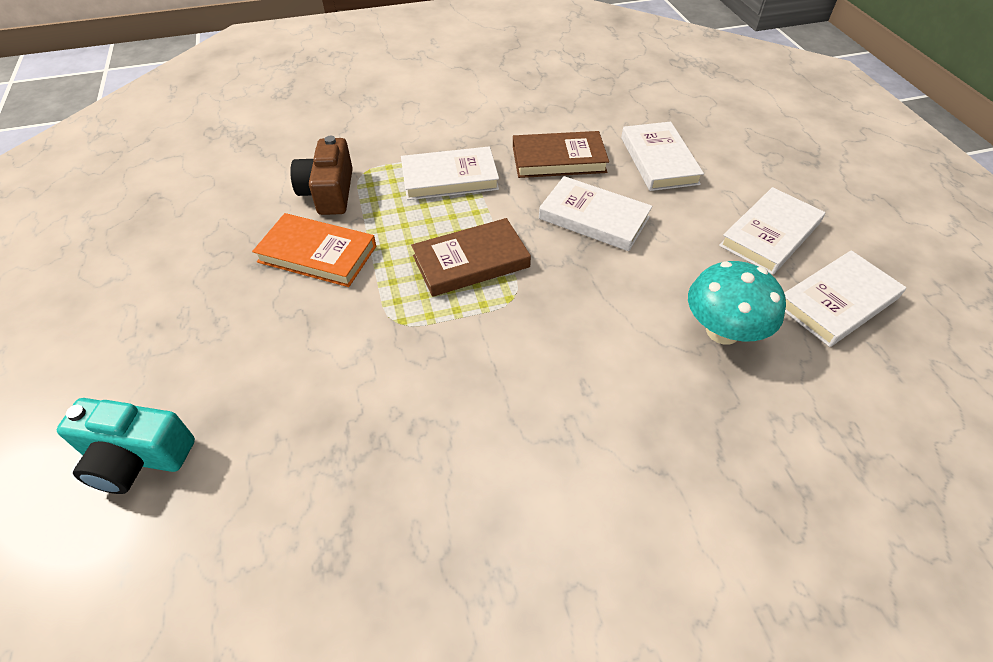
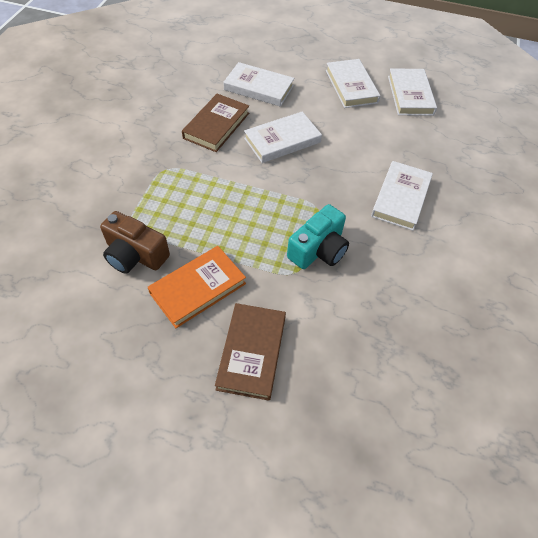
camera: 60 degrees left, 5 degrees up
(136, 457) = (315, 465): turquoise camera -> turquoise camera (318, 250)
(449, 178) = (184, 184): white book -> white book (400, 198)
(471, 261) = (273, 212): brown book -> brown book (252, 352)
(722, 331) = (400, 143): turquoise mushroom -> none

